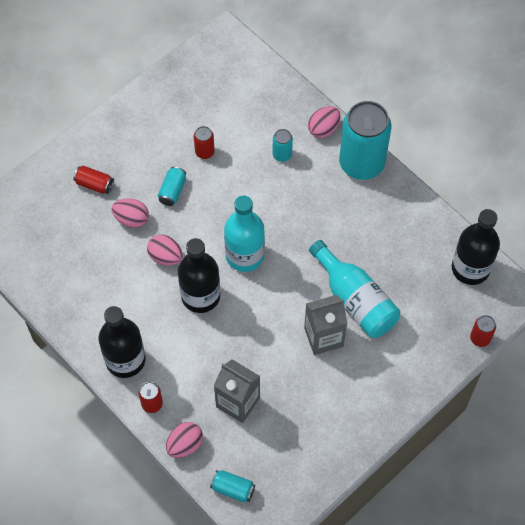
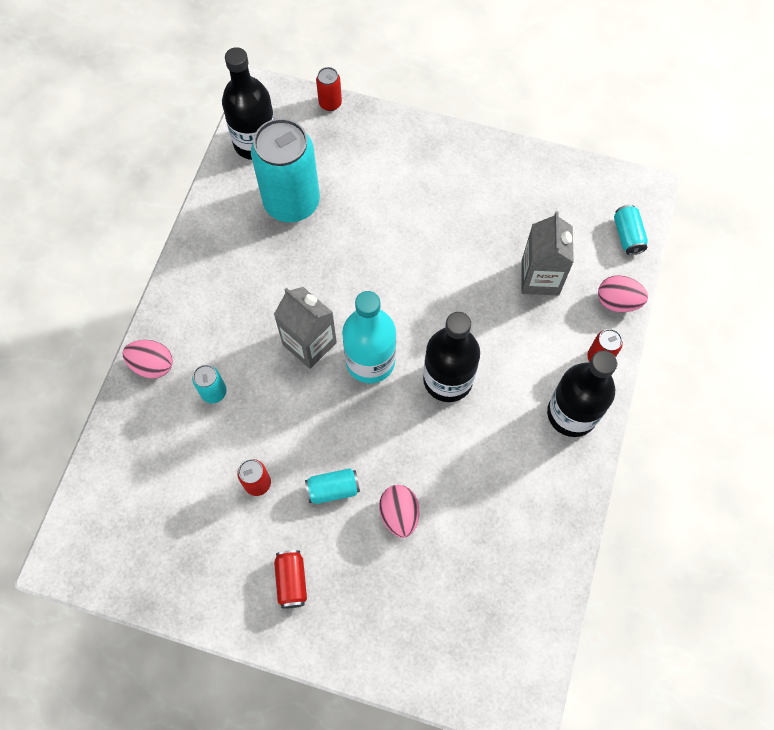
camera: 120 degrees left, 5 degrees up
(94, 184) = (378, 591): red can -> red can (292, 581)
(165, 257) = (424, 445): pink egg -> none
(323, 337) = (417, 236): grey carton -> grey carton (309, 343)
(355, 300) = (356, 227): turquoise bottle -> none
(361, 164) = (180, 301): turquoise can -> turquoise can (292, 202)

